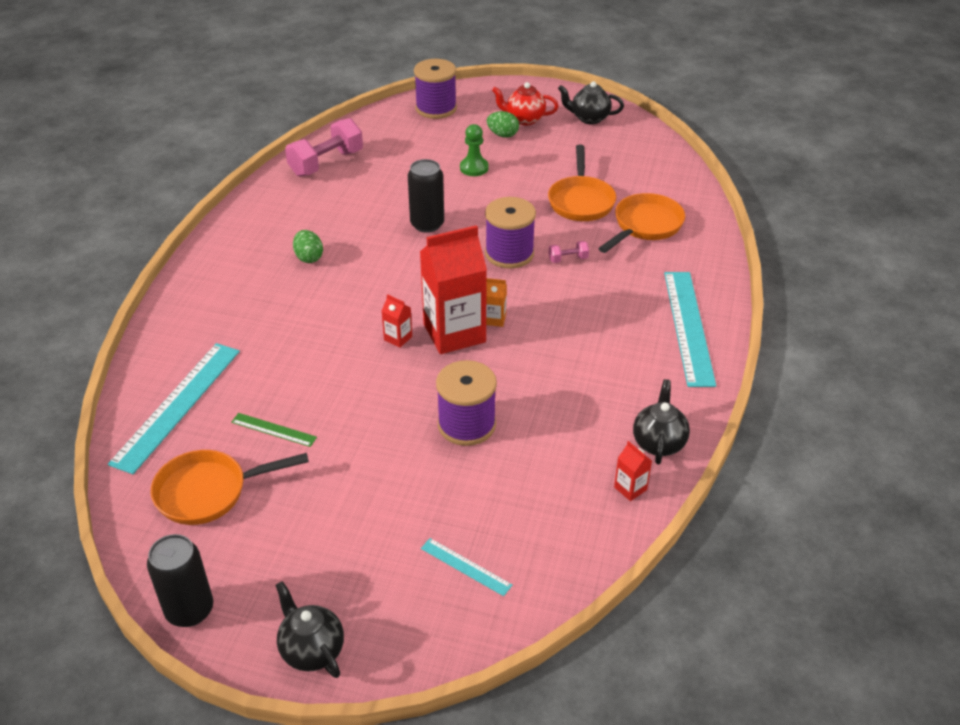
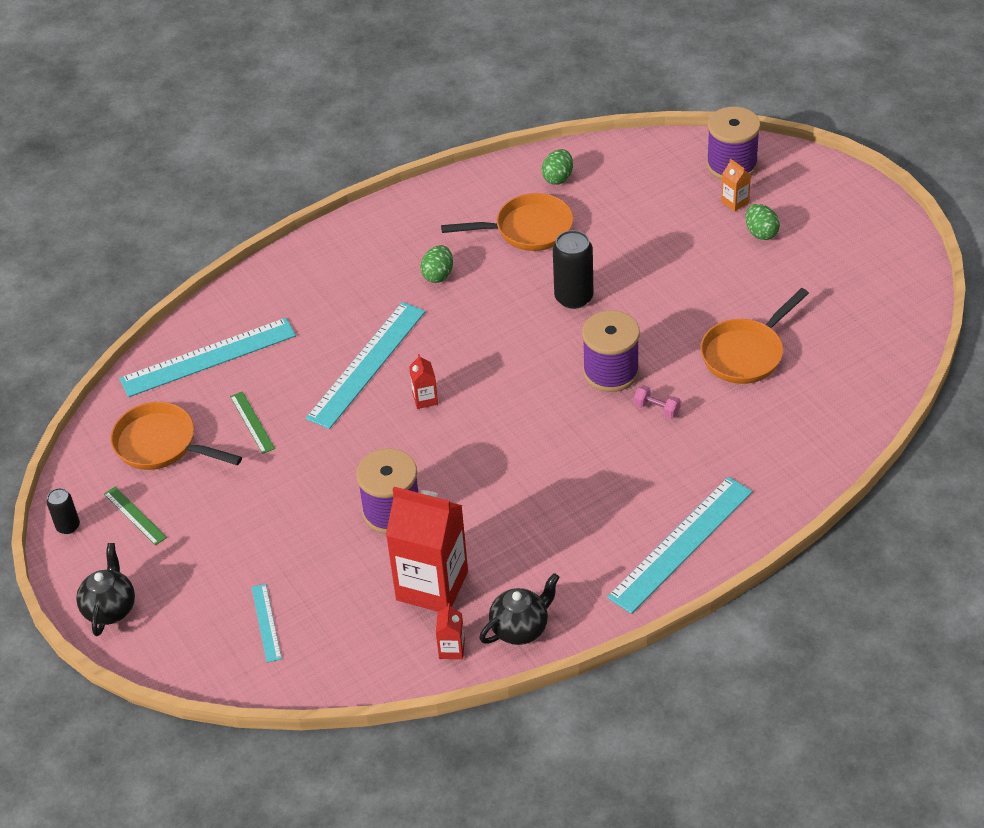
camera: 45 degrees right, 5 degrees up
(189, 610) = (68, 526): black can -> black can, size x0.58
(247, 561) = (135, 515): none -> green ruler
(323, 340) = (367, 364): none -> turquoise ruler
(326, 163) = (558, 178): pink dumbbell -> green egg
(454, 333) = (474, 422): red carton -> red carton (432, 586)
(474, 168) = (687, 258): green pawn -> none
(494, 319) = (522, 430): orange carton -> orange carton (735, 202)
(524, 119) = (805, 225): red teapot -> none
(589, 118) = (875, 260): black teapot -> none
(645, 226) = (774, 417): orange pan -> orange pan (527, 229)

